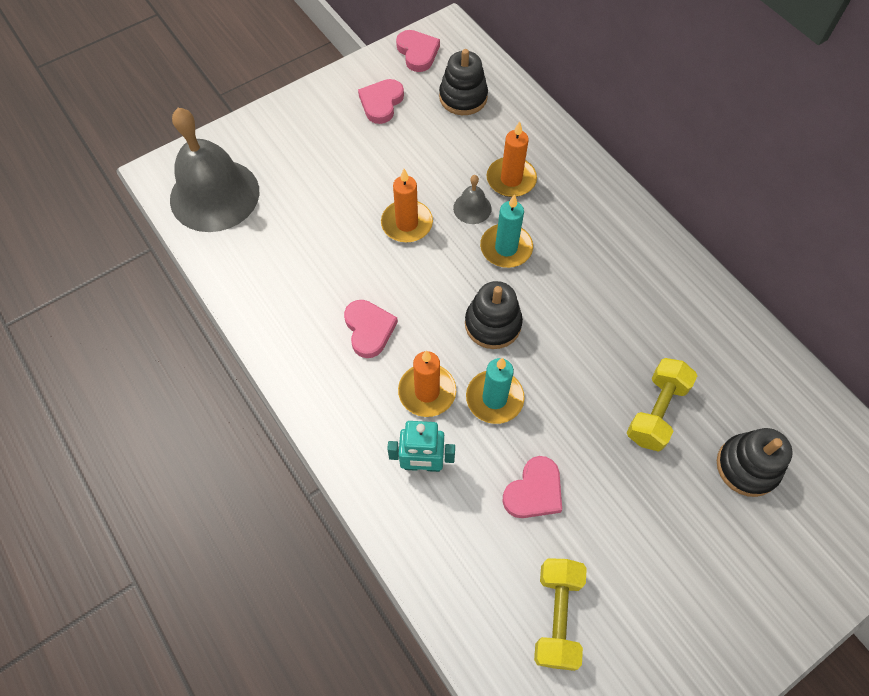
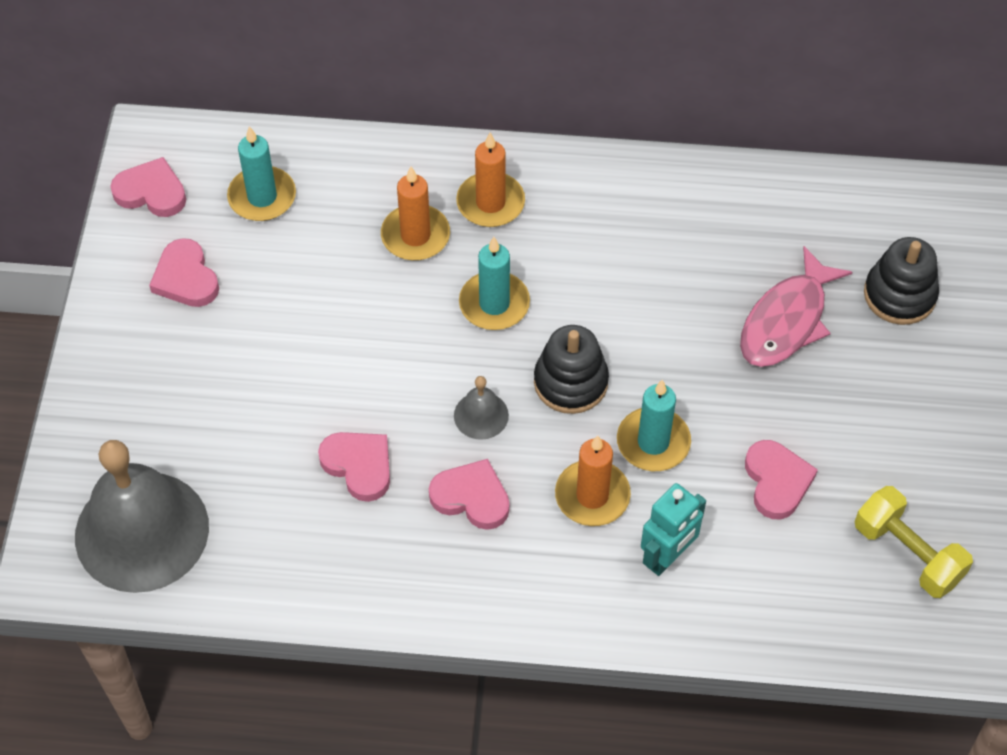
camera: 50 degrees left, 5 degrees down
(339, 260) = (359, 466): none -> pink heart
(407, 223) = (374, 370): orange candle -> orange candle (490, 203)
(463, 97) = (262, 197): black stacking toy -> turquoise candle
(472, 208) = (415, 297): grey bell -> grey bell (481, 415)
(656, 412) = (787, 320): yellow dumbbell -> pink fish

